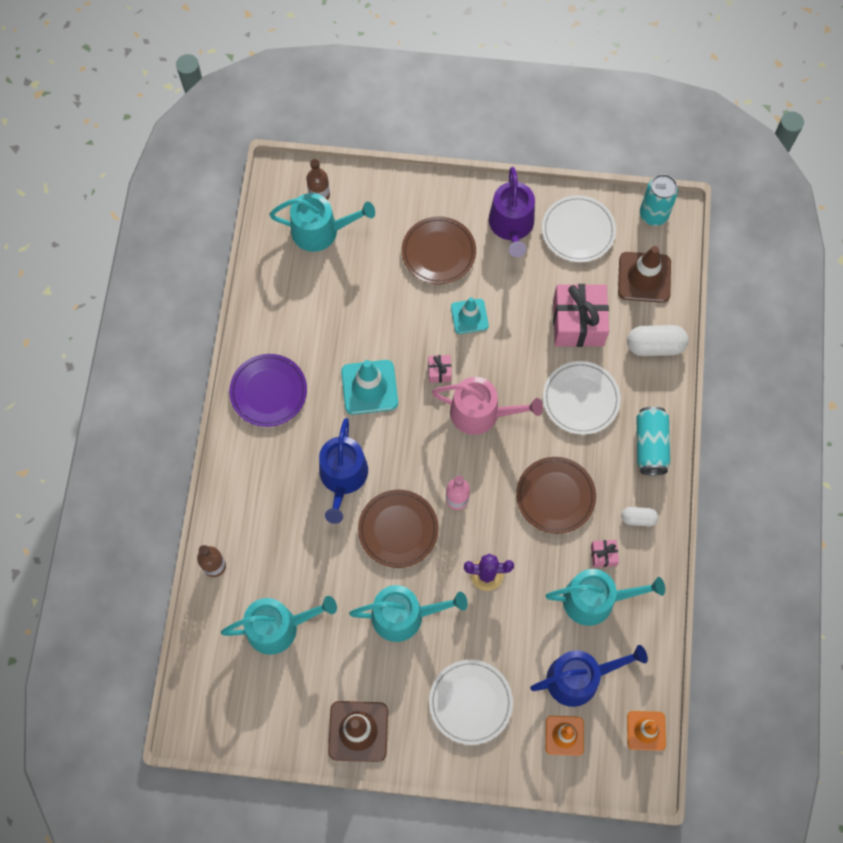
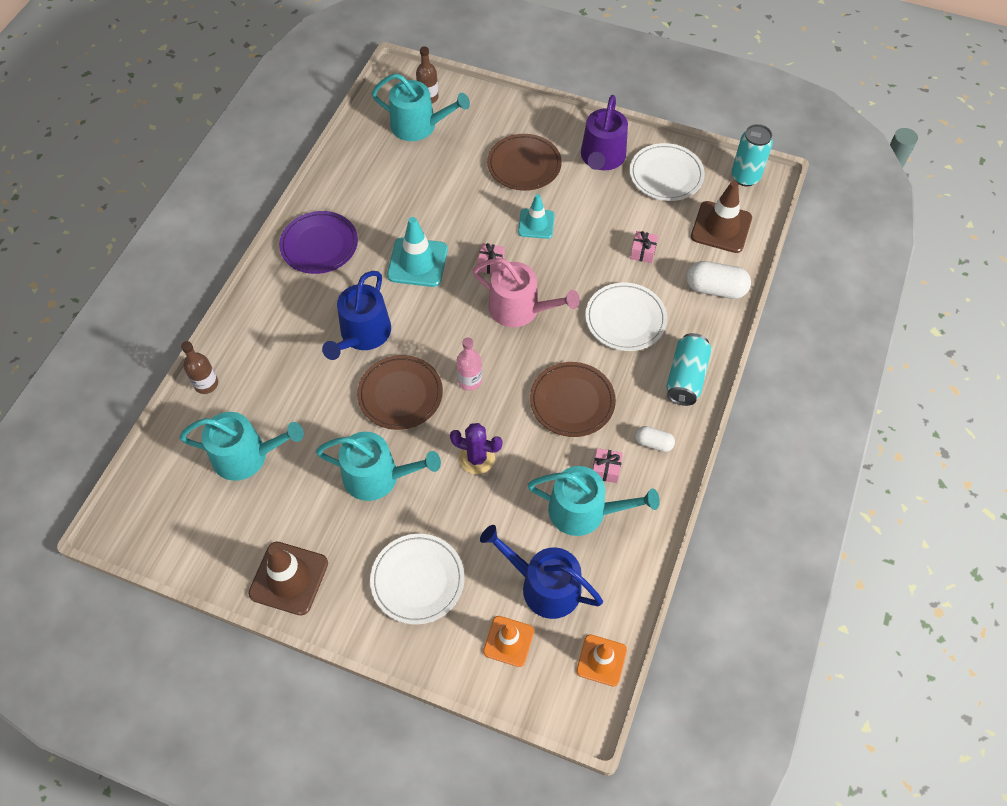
camera: 15 degrees right, 10 degrees down
(578, 323) = (643, 252): pink gift -> pink gift, size x0.44
(579, 678) = (543, 585): blue watering can -> blue watering can turned 150 degrees counterclockwise

